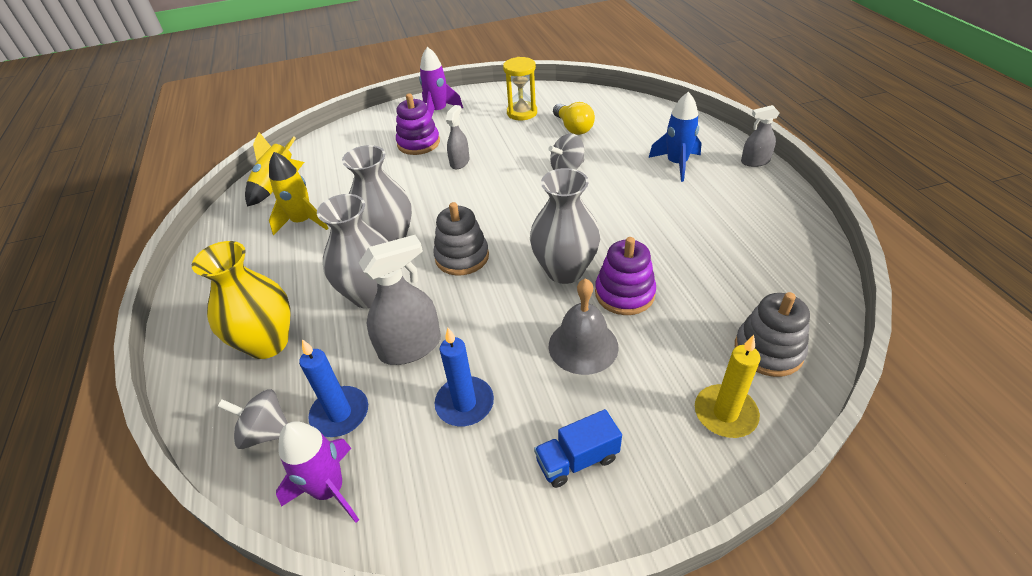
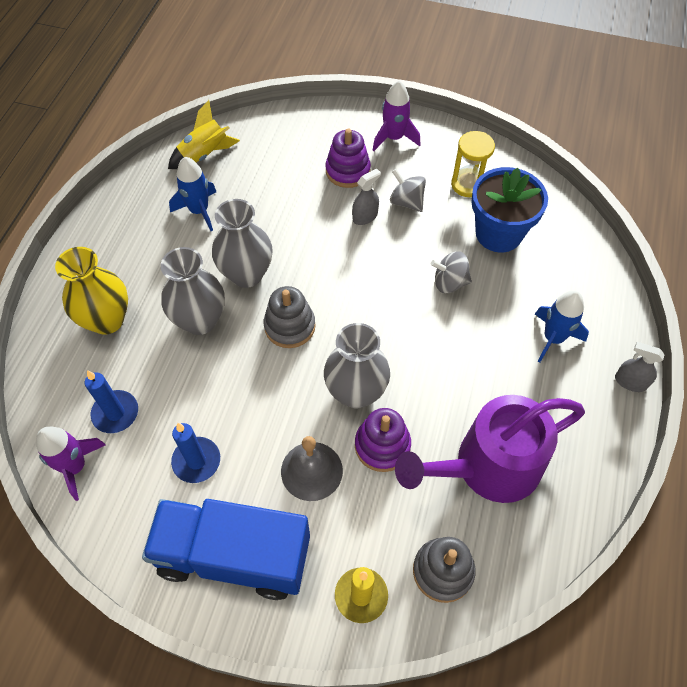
camera: 30 degrees right, 15 degrees up
(266, 432) = (64, 396): grey spinning top -> grey spinning top (406, 202)
(303, 222) = (199, 211): yellow rocket -> blue rocket
(410, 347) = (194, 388): grey spray bottle -> none
(573, 128) = (498, 233): yellow light bulb -> blue flower pot
(577, 459) = (234, 555): blue truck -> blue truck, size x2.31
(720, 260) = (488, 466): none -> purple watering can

